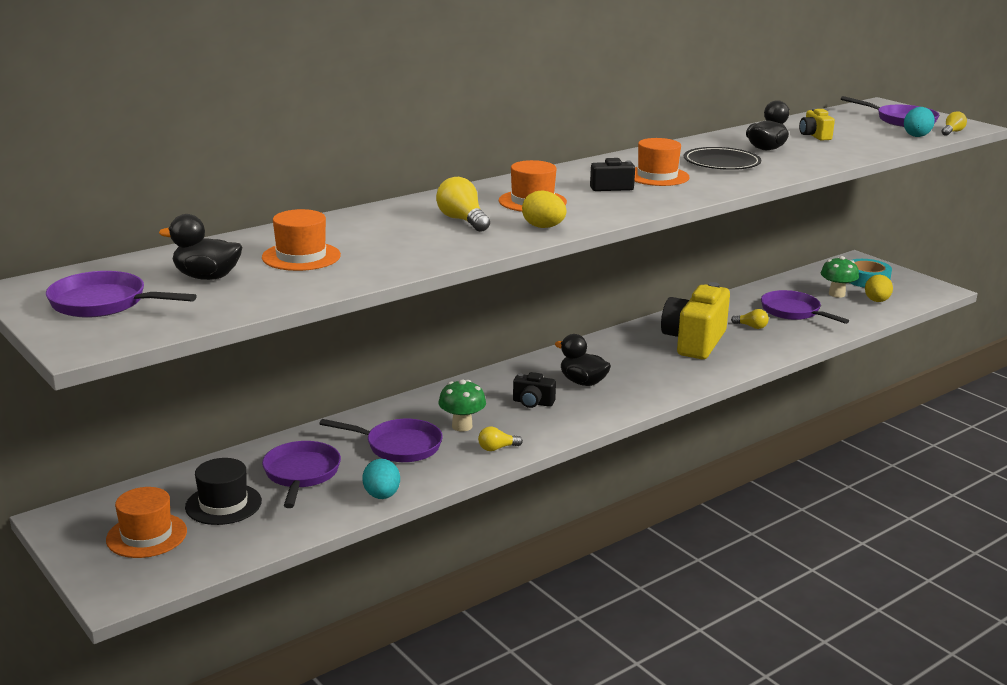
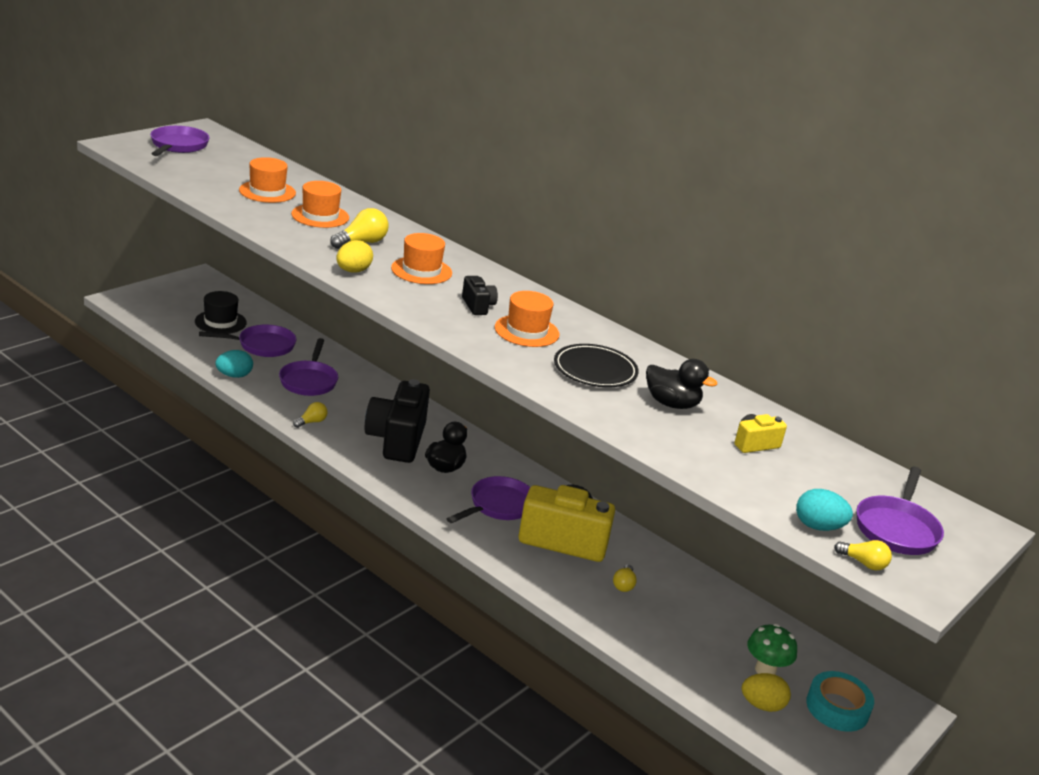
camera: 75 degrees right, 5 degrees up
(146, 535) = (182, 302): orange hat -> orange hat (320, 216)
(207, 277) = (224, 168): black duck -> none
(462, 426) = (346, 407): green mushroom -> none
(497, 448) = (311, 422): yellow light bulb -> yellow light bulb turned 75 degrees clockwise
(533, 403) = (397, 440): black camera -> black camera, size x2.17
(793, 312) = (685, 623): purple pan -> purple pan (498, 506)

